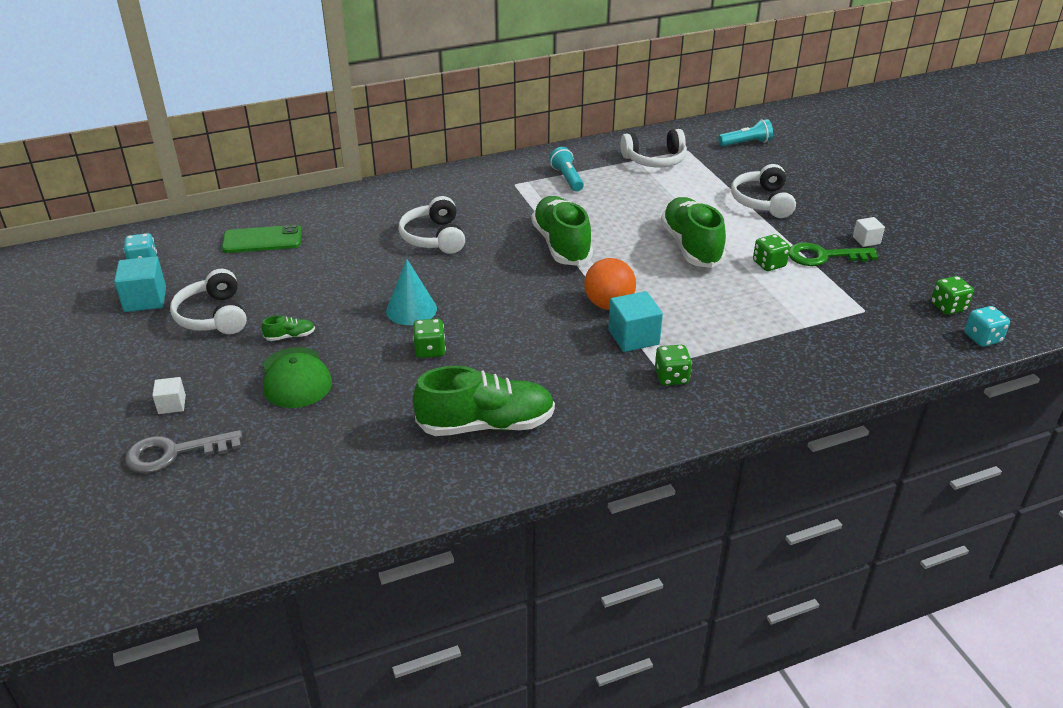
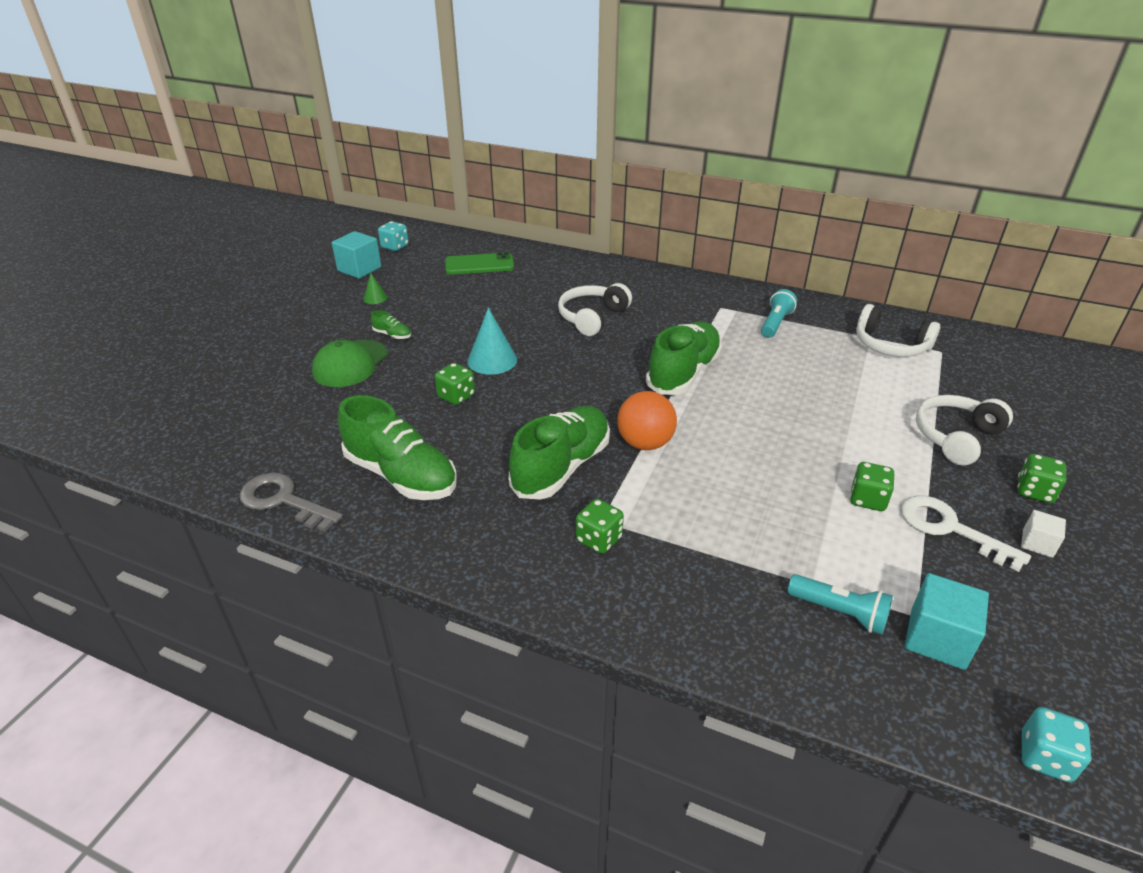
camera: 45 degrees right, 0 degrees up
(172, 405) = (267, 339): white cube -> none
(174, 453) = (220, 369): grey key -> grey key (283, 501)
(213, 316) = (375, 298): white headphones -> green cone
(262, 240) = (479, 264): green phone -> green phone turned 45 degrees counterclockwise
(633, 337) = (622, 483): turquoise cube -> turquoise cube (937, 638)
(691, 246) = (806, 438): green shoe -> green shoe (561, 467)
(746, 143) = (1024, 374): turquoise flashlight -> turquoise flashlight (839, 612)
(823, 256) = (949, 529): green key -> white key
(948, 307) = (1046, 686): green dice -> green dice (1034, 491)

